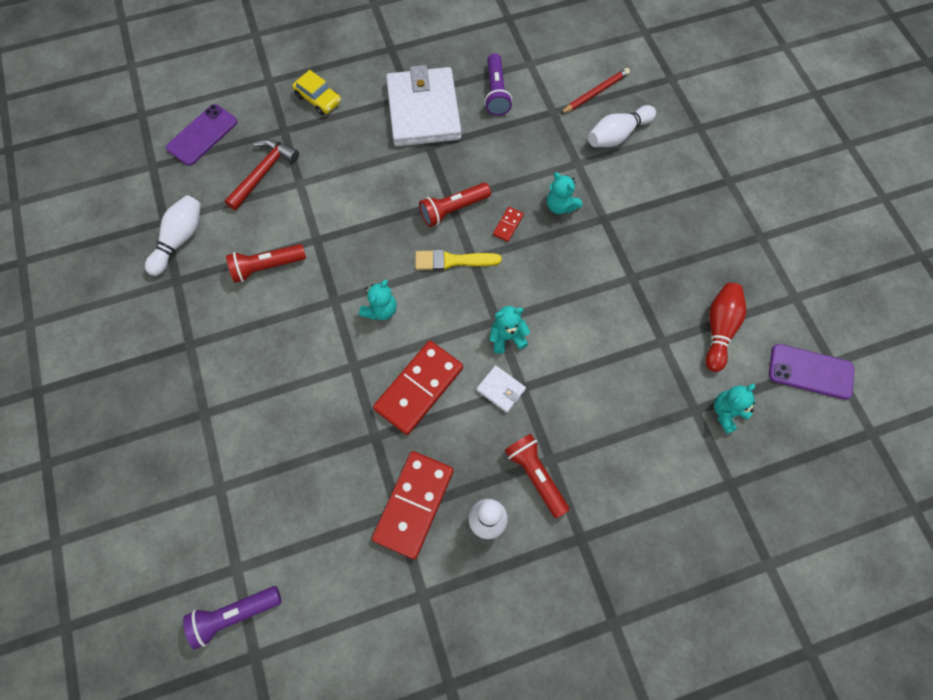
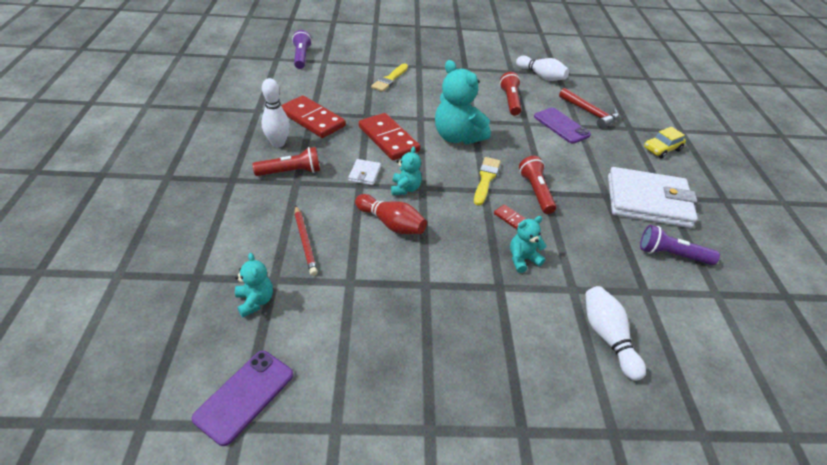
camera: 105 degrees right, 25 degrees down
(202, 135) = (627, 96): purple phone -> purple phone (561, 126)
(261, 441) = (390, 79): none -> yellow brush
(380, 310) = (457, 137): turquoise teddy bear -> turquoise teddy bear, size x1.93
(501, 389) = (364, 174): white wallet -> white wallet turned 45 degrees counterclockwise
(595, 93) = (673, 339): red pencil -> red pencil (305, 241)
(719, 329) = (338, 332): red bowling pin -> red bowling pin (391, 224)

